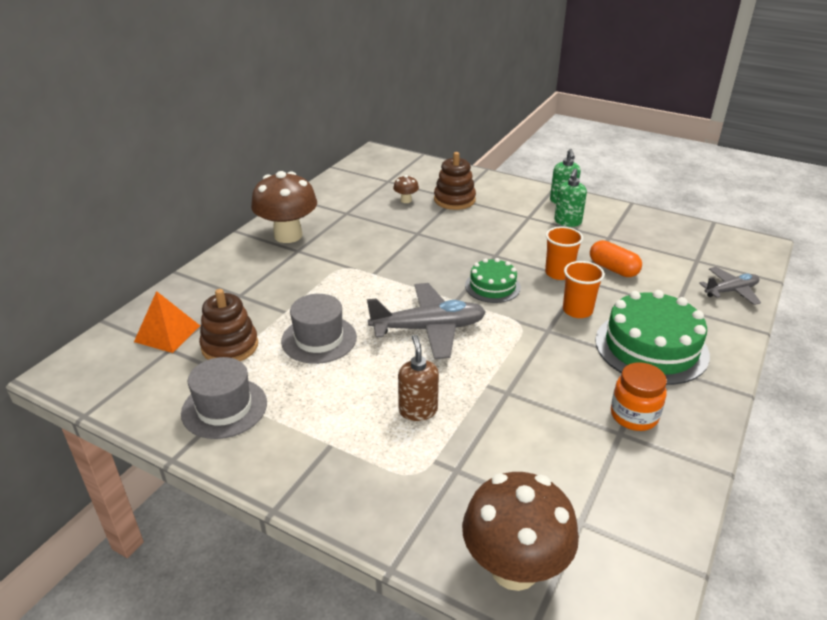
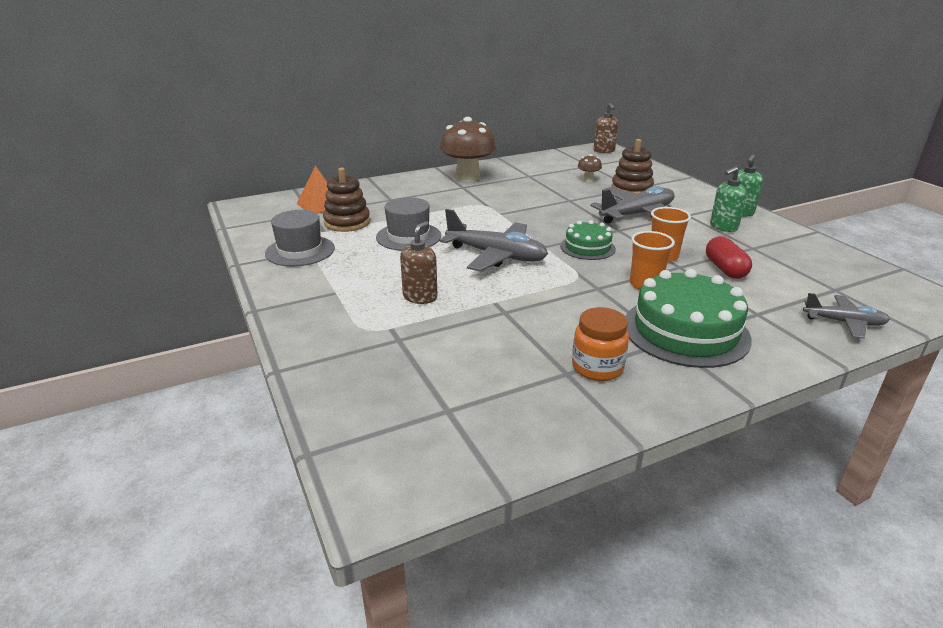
camera: 35 degrees right, 5 degrees down
(380, 157) = (604, 150): none -> brown soap dispenser
(491, 231) = (637, 214): none -> grey plane
(514, 568) = (357, 411): brown mushroom -> none
(613, 269) = (725, 269): orange capsule -> red capsule

